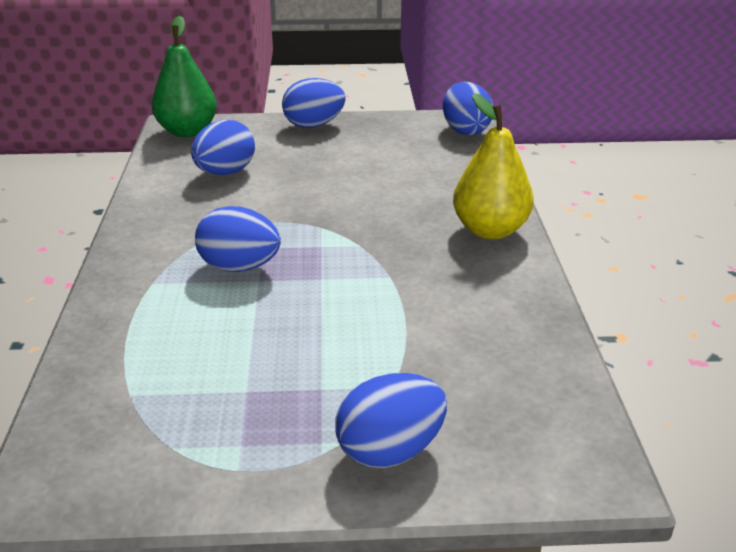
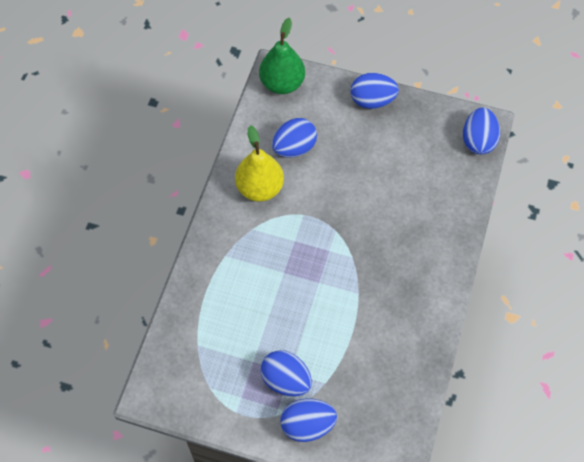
camera: 20 degrees right, 30 degrees up
(240, 267) = (276, 257): blue egg -> blue egg (286, 380)
(490, 230) = (437, 268): yellow pear -> yellow pear (260, 188)

